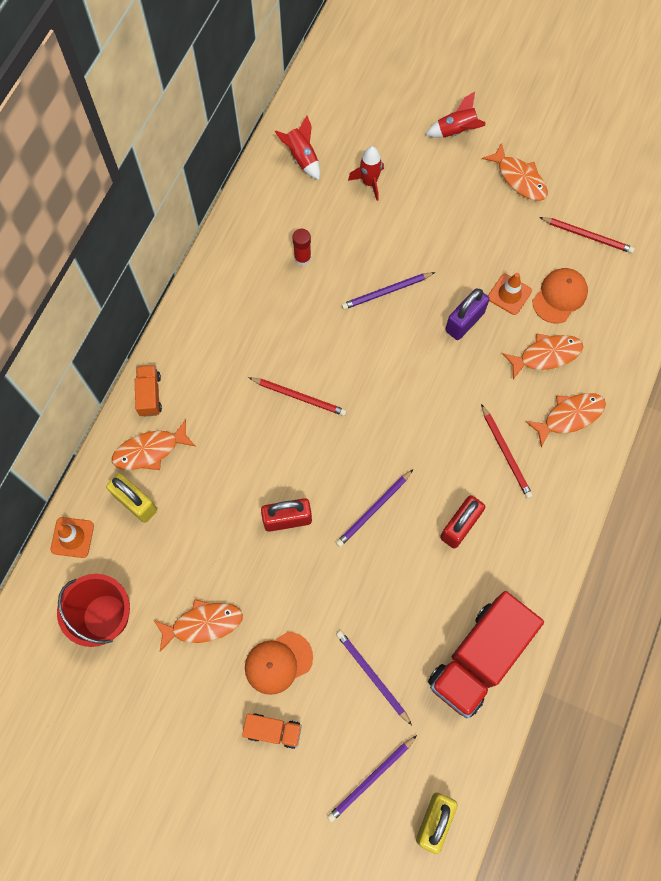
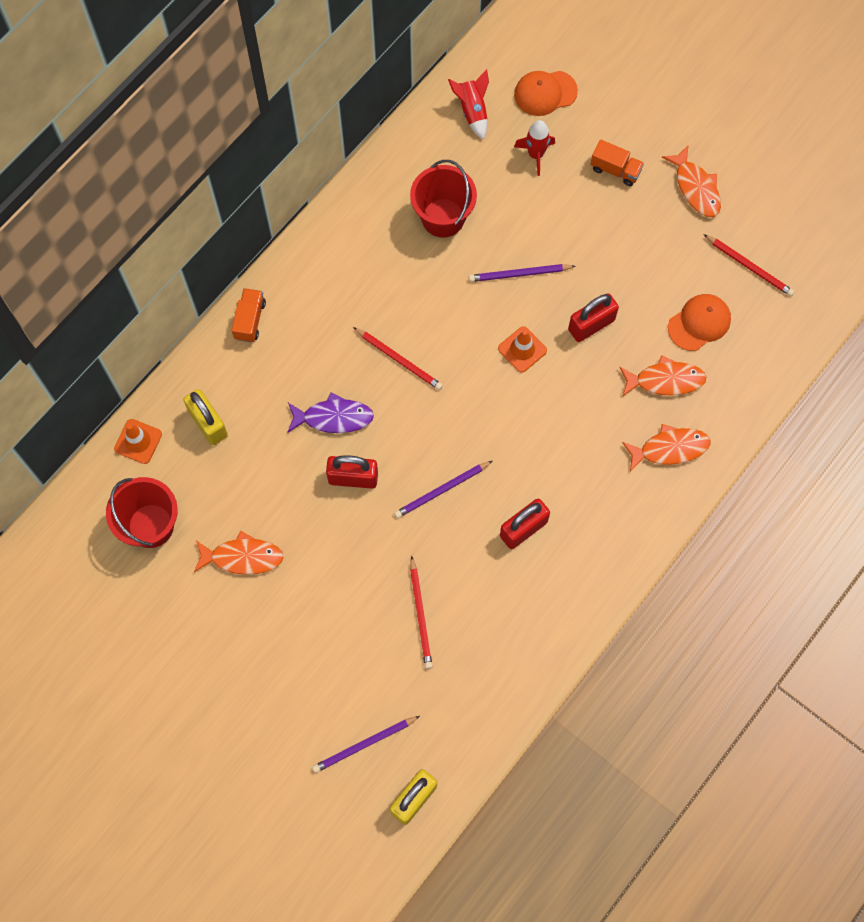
camera: 15 degrees right, 0 degrees up
(150, 450) = (235, 376): orange fish -> none
(253, 466) = (333, 417): none -> purple fish
(273, 731) = (283, 675): orange truck -> orange truck (615, 170)
(278, 663) = (305, 613): orange cap -> orange cap (545, 93)
(302, 258) = (443, 218): red glue stick -> red bucket
(372, 676) = (393, 649): purple pencil -> none
(456, 131) = (644, 121): red rocket -> none
(464, 322) = (591, 325): purple padlock -> red padlock
(478, 658) = (503, 661): red truck -> none
(506, 453) = (592, 469): red pencil -> red pencil (420, 615)
(509, 294) = (647, 308): orange traffic cone -> orange traffic cone (522, 349)

